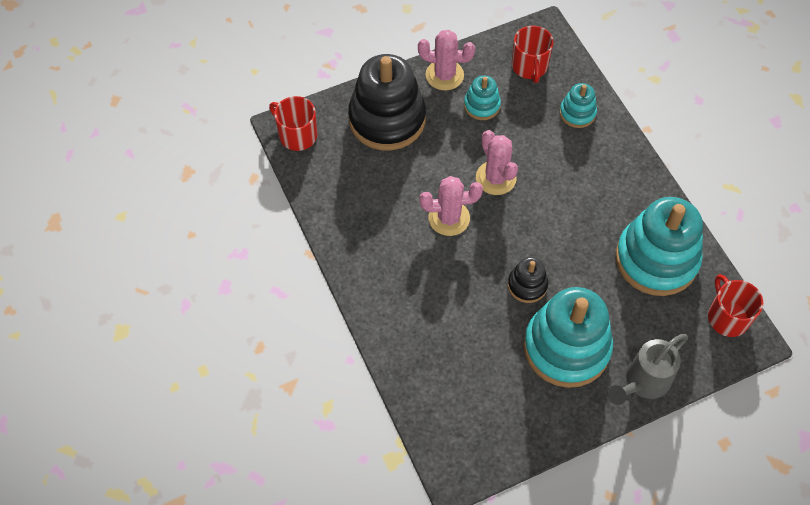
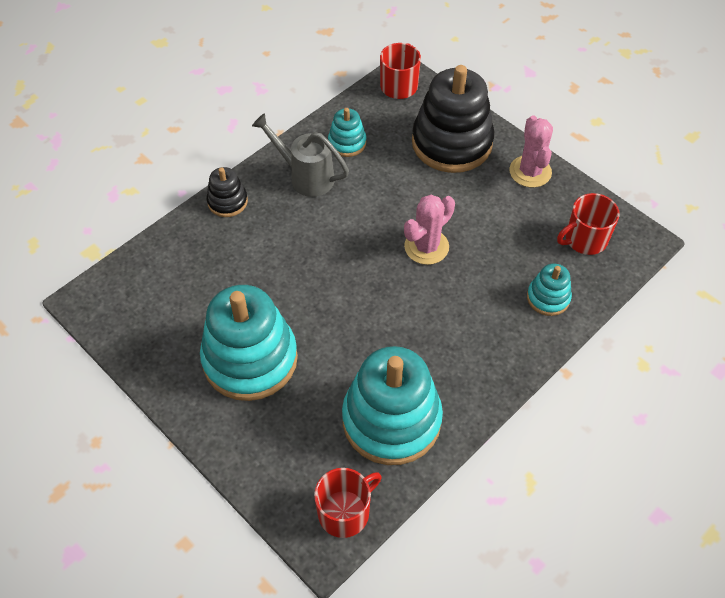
camera: 70 degrees right, 5 degrees down
(449, 218) = (361, 221): pink cactus -> none
(482, 105) = (510, 212): turquoise stacking toy -> turquoise stacking toy (347, 143)
(527, 285) = (310, 306): black stacking toy -> black stacking toy (227, 201)
(643, 382) = (232, 441): grey watering can -> grey watering can (306, 177)

